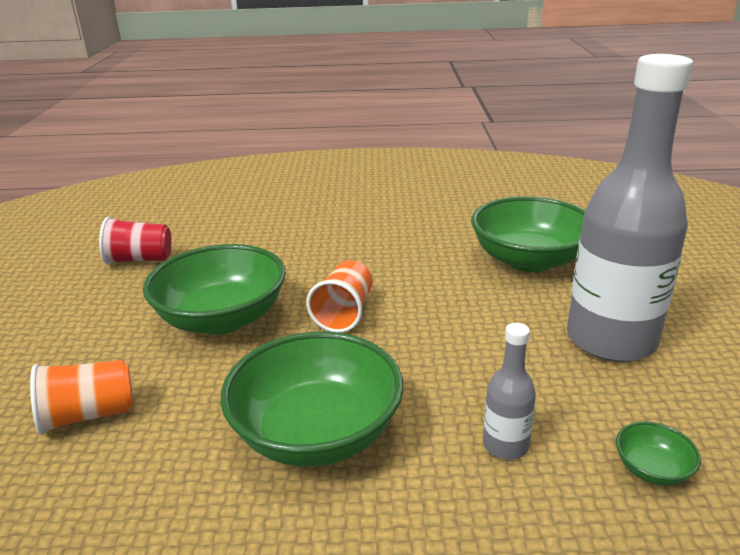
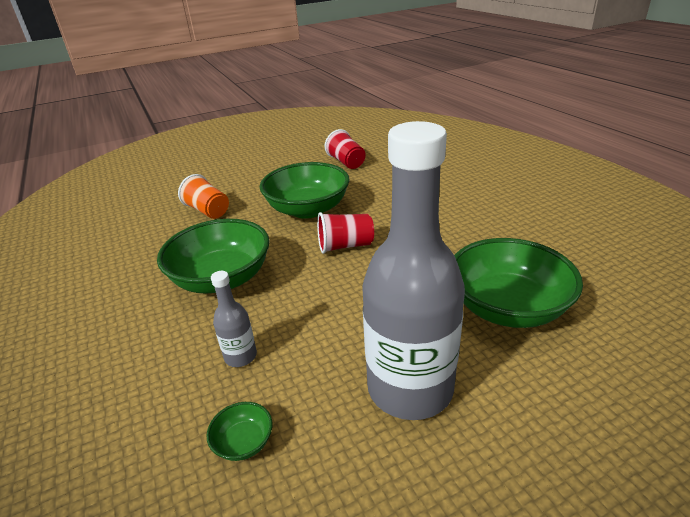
camera: 65 degrees right, 5 degrees up
(344, 313) = (345, 246): orange cup -> red cup

